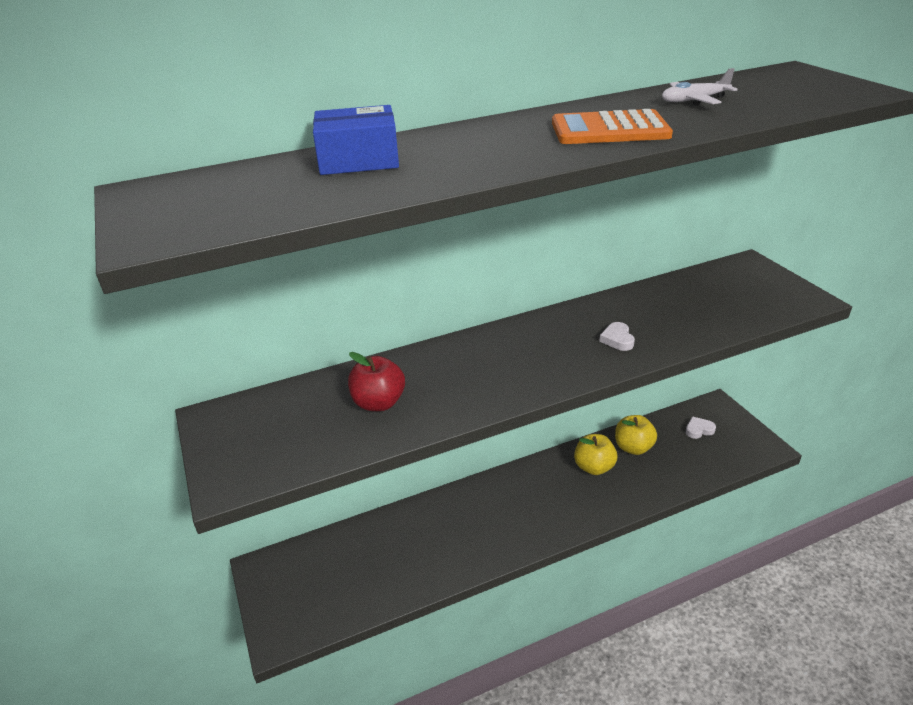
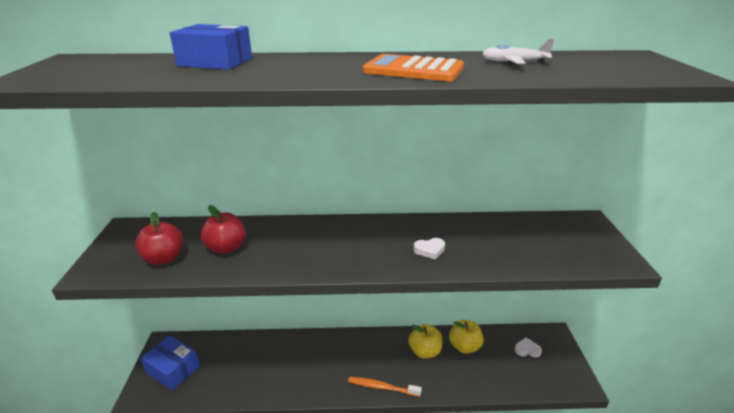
camera: 20 degrees right, 5 degrees down
(299, 592) = (173, 369): none -> blue box
(310, 438) = (164, 258): none -> red apple
(572, 521) = (382, 387): none -> orange toothbrush
(617, 339) = (429, 250): white heart -> white heart turned 120 degrees counterclockwise

